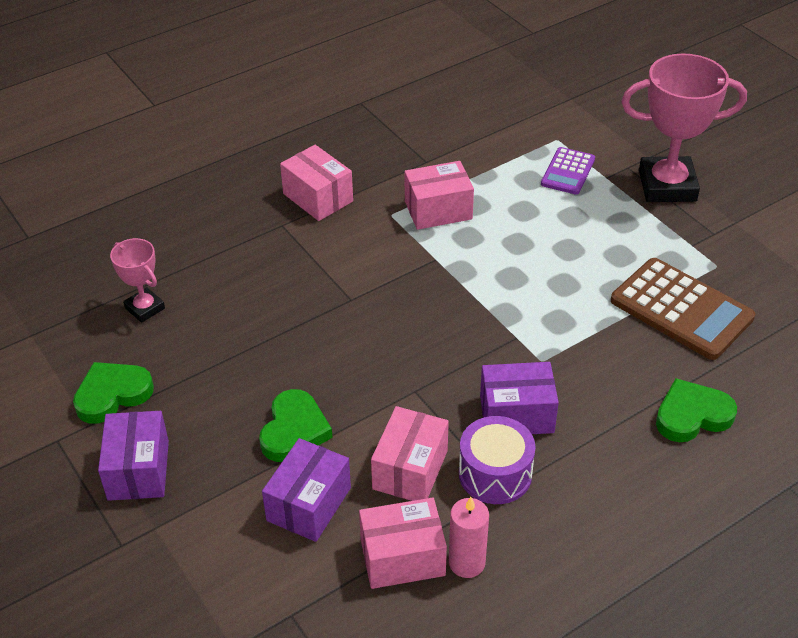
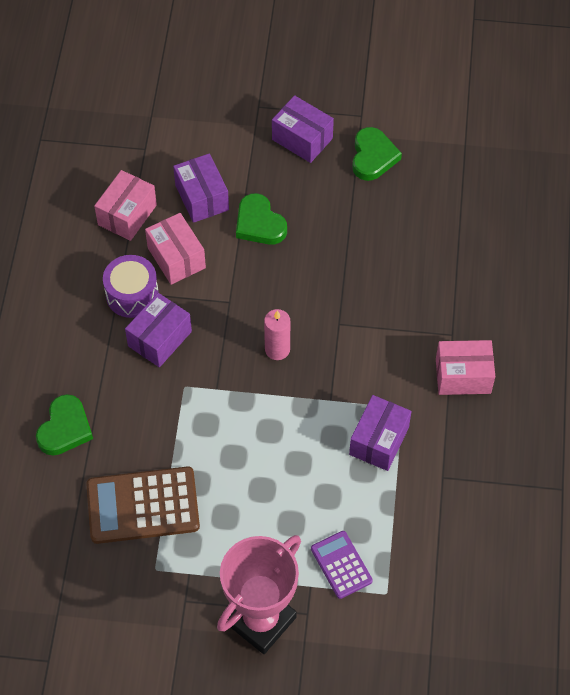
camera: 130 degrees right, 15 degrees up
(145, 308) = (436, 211): pink trophy -> none
(438, 210) = (379, 441): pink box -> purple box
(466, 562) = (95, 239): pink candle -> pink candle (277, 349)

